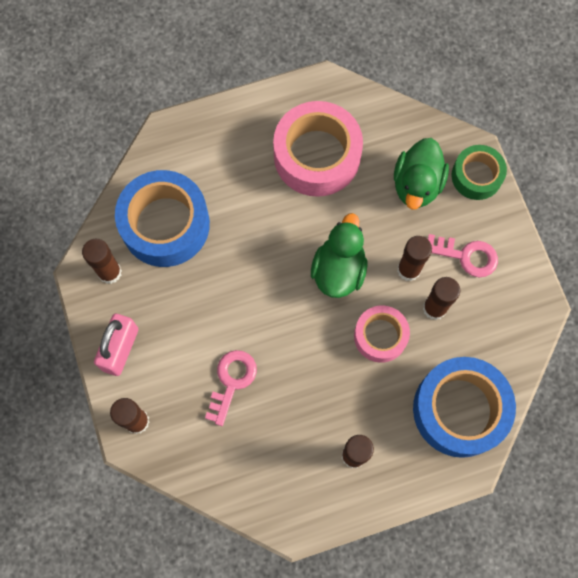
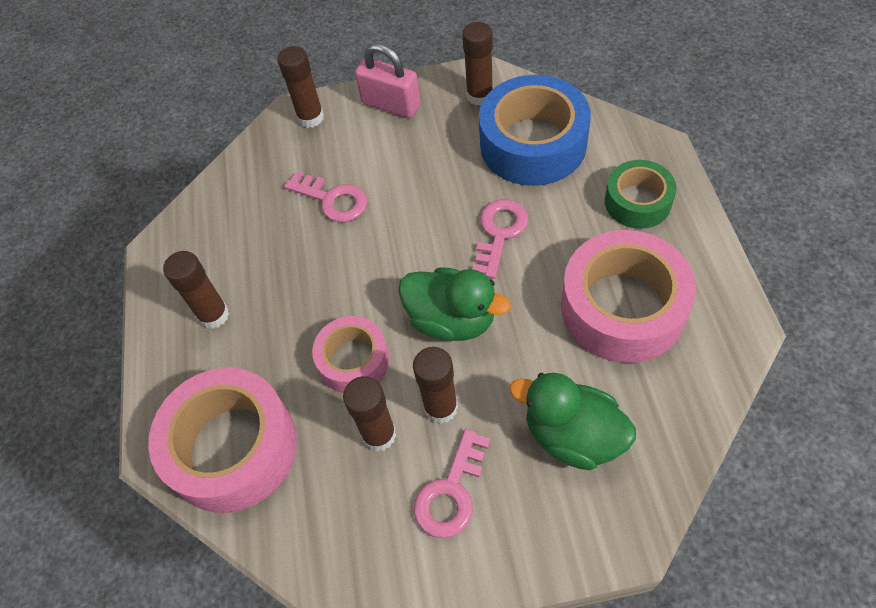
camera: 105 degrees right, 15 degrees down
(257, 243) = (499, 232): none -> pink key
(459, 410) = (233, 448): blue tape -> pink tape
(476, 176) = (584, 530): green tape -> green tape (637, 202)

